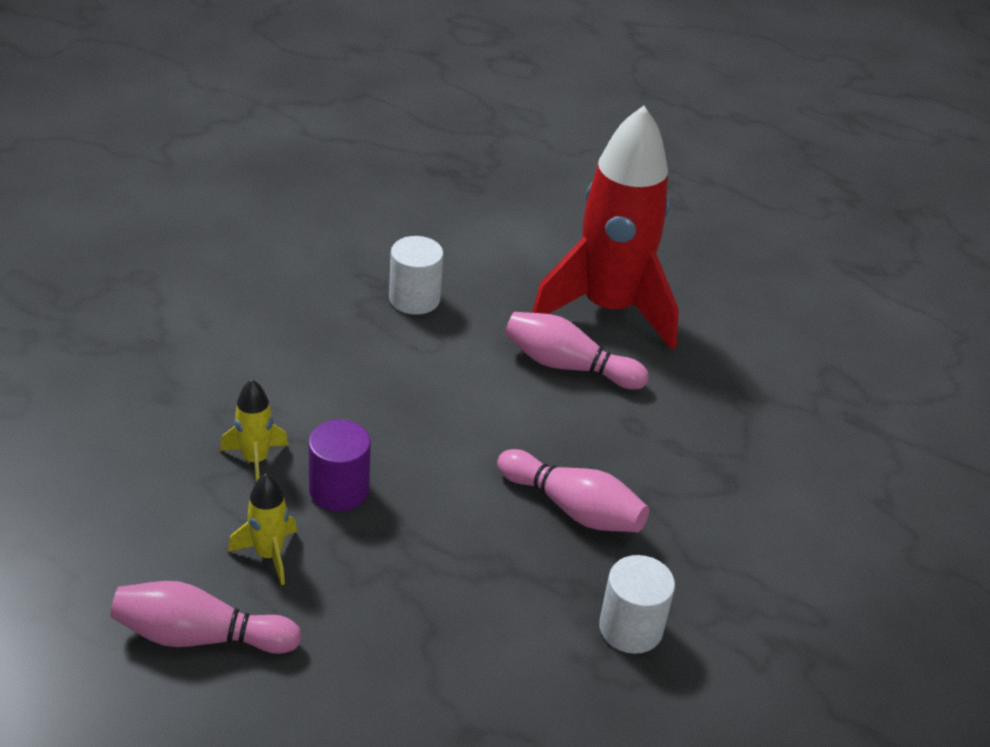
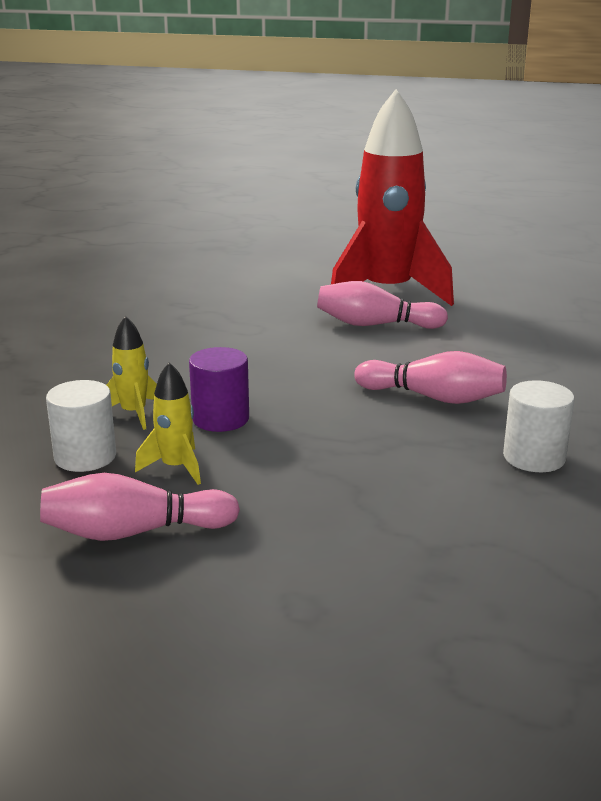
camera: 10 degrees left, 15 degrees down
(414, 299) = (226, 309): white cylinder -> white cylinder (85, 457)

